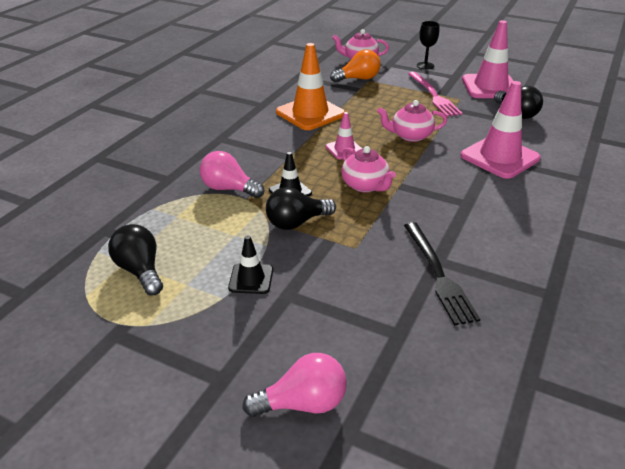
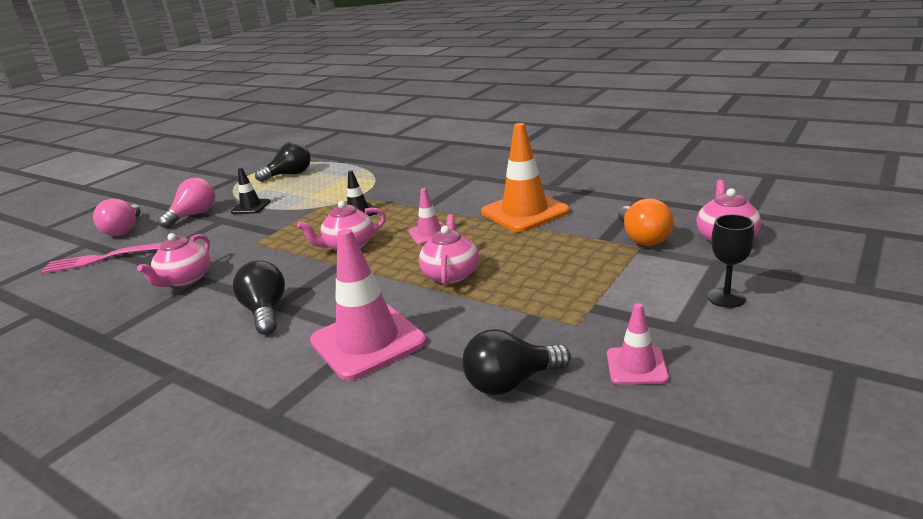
camera: 100 degrees right, 10 degrees down
(229, 189) = (377, 188): pink light bulb -> pink light bulb (194, 215)
(296, 222) = (308, 217): black light bulb -> black light bulb (266, 312)
(433, 95) = (586, 299): pink fork -> pink fork (108, 258)
(438, 274) = (185, 279): black fork -> pink teapot
(490, 87) = (636, 366): pink traffic cone -> pink traffic cone, size x0.52

